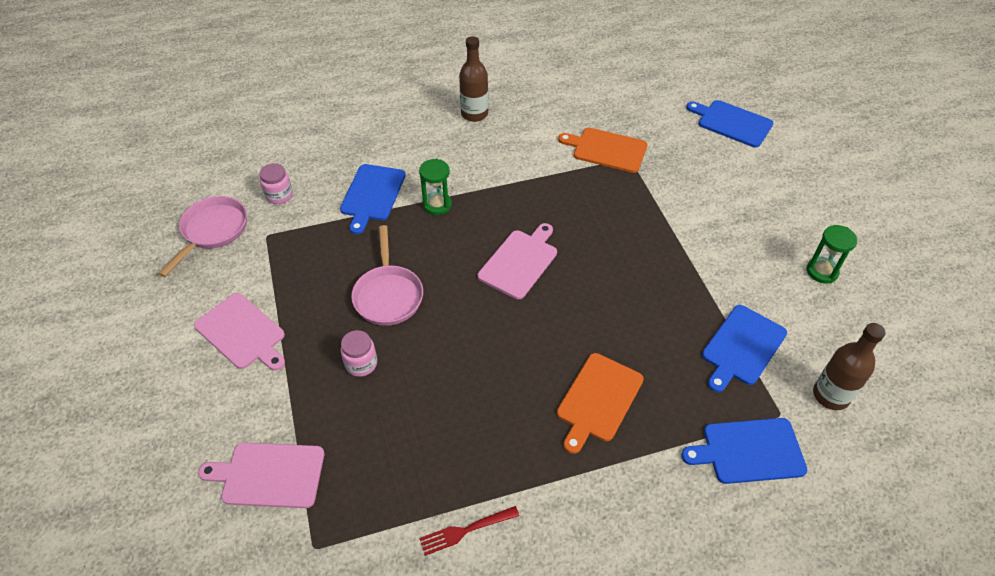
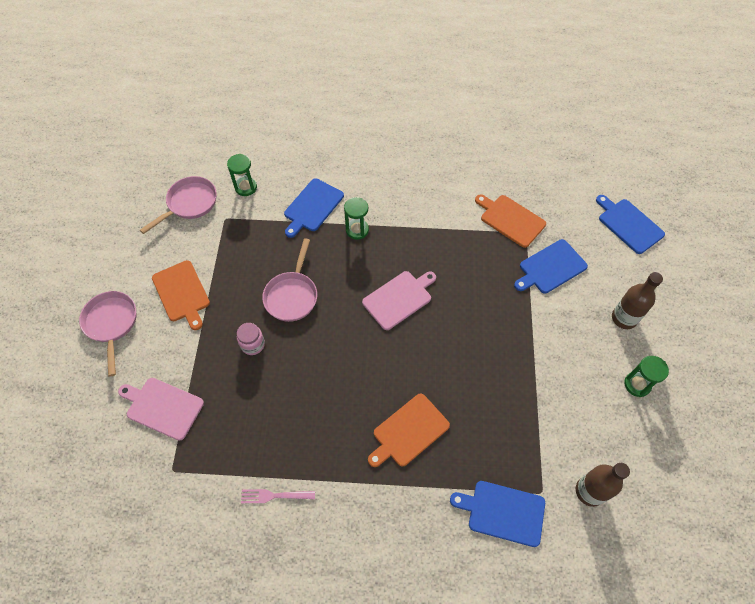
camera: 20 degrees right, 10 degrees up
(157, 397) = (111, 324): none -> pink pan
(242, 333) = (182, 293): pink cutting board -> orange cutting board
(279, 195) = (246, 187): pink jar -> green hourglass
(465, 530) = (274, 496): red fork -> pink fork
(474, 114) = (418, 156): brown bottle -> brown bottle (624, 318)
(742, 347) = (538, 427): blue cutting board -> blue cutting board (550, 267)

